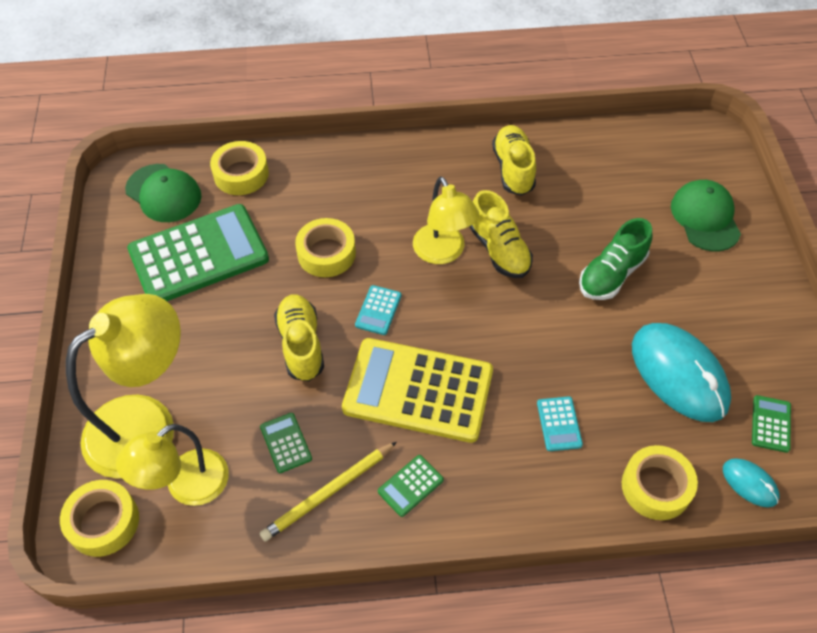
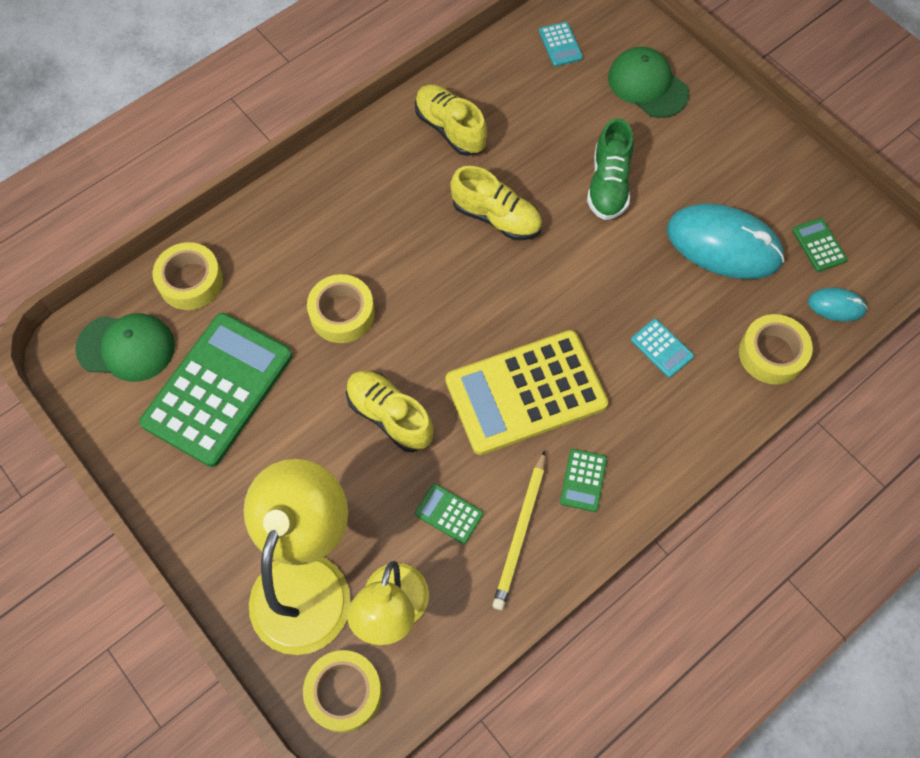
camera: 35 degrees left, 10 degrees up
(378, 310) = (433, 340): turquoise calculator -> turquoise calculator (560, 45)
(443, 253) = (449, 249): yellow lamp -> none

